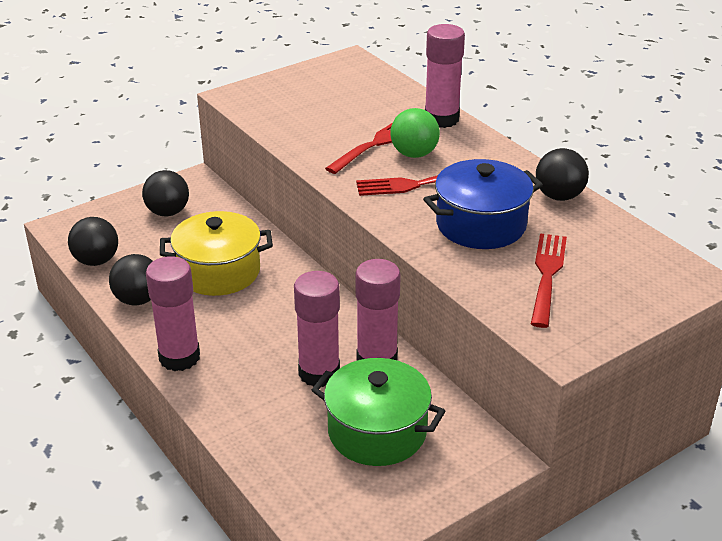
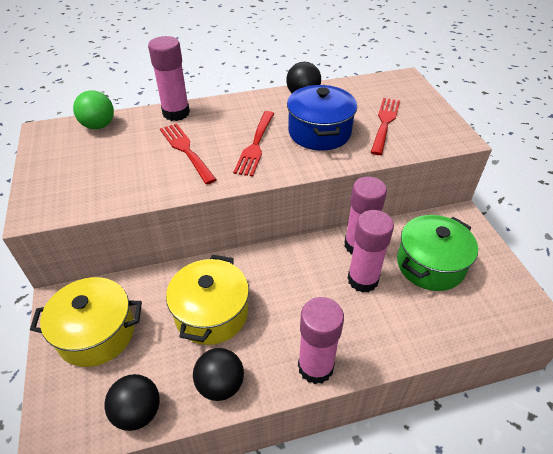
camera: 70 degrees left, 10 degrees up
(168, 212) = (96, 333): black ball -> yellow pot
(414, 154) = (213, 137): green ball -> green ball (98, 126)
(547, 275) = (385, 123): red fork -> red fork turned 75 degrees clockwise

